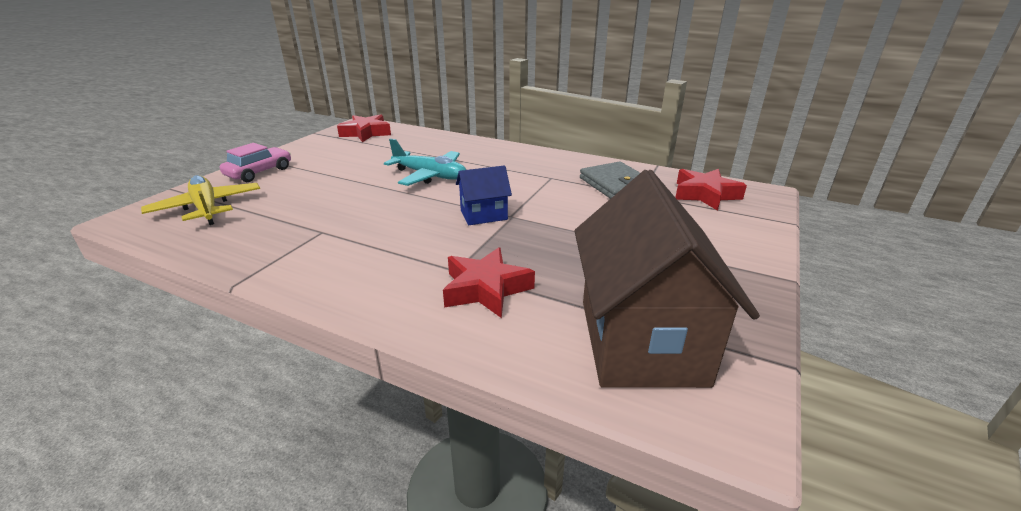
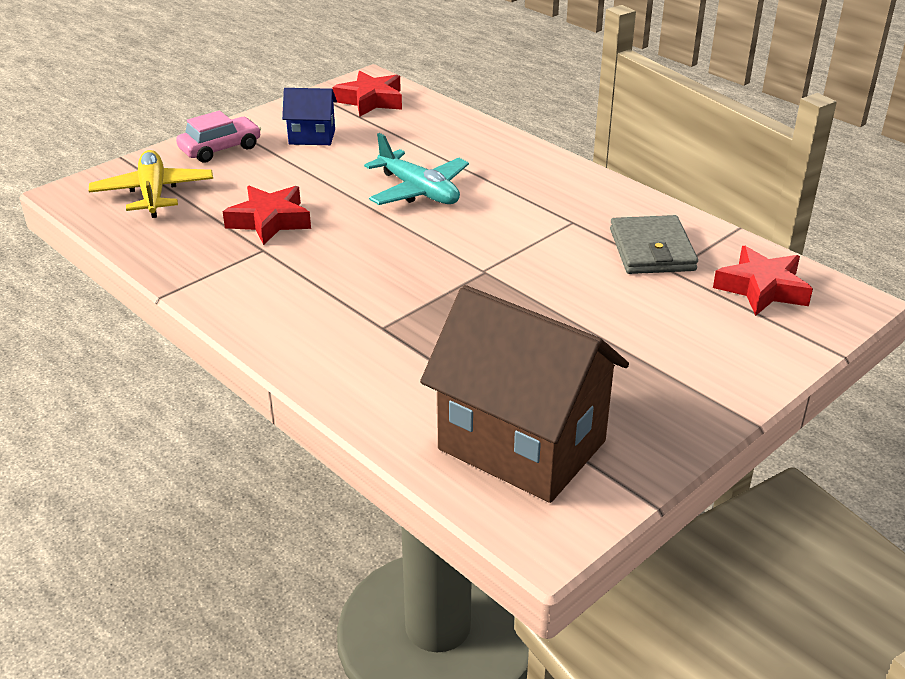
camera: 20 degrees right, 5 degrees up
(483, 215) = (452, 263): blue house -> blue house (312, 137)
(485, 289) = (401, 356): red star -> red star (269, 221)
(641, 341) = (521, 445): brown house -> brown house turned 75 degrees counterclockwise

